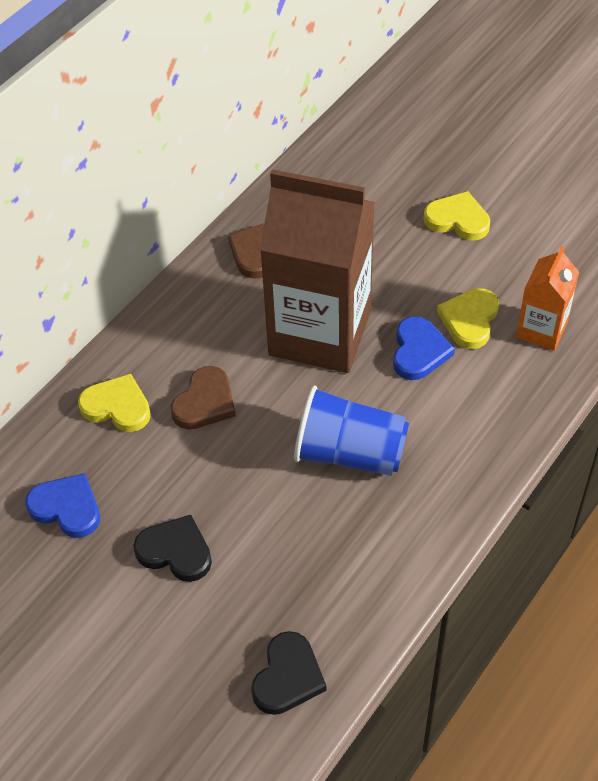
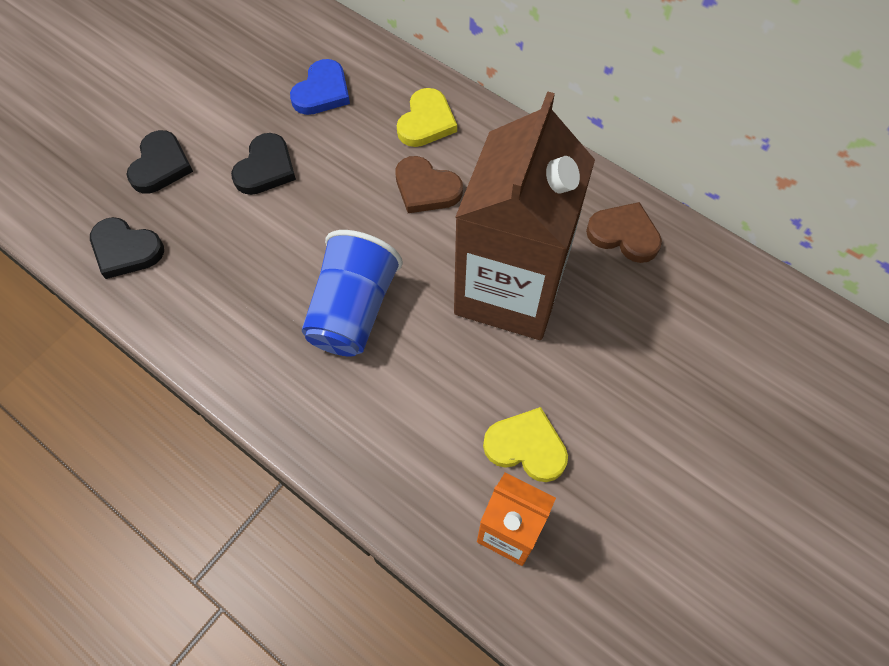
camera: 90 degrees right, 10 degrees up
(169, 663) = (160, 165): none -> black heart
(419, 351) = (481, 387): blue heart -> none
(457, 220) = (690, 450): yellow heart -> none

